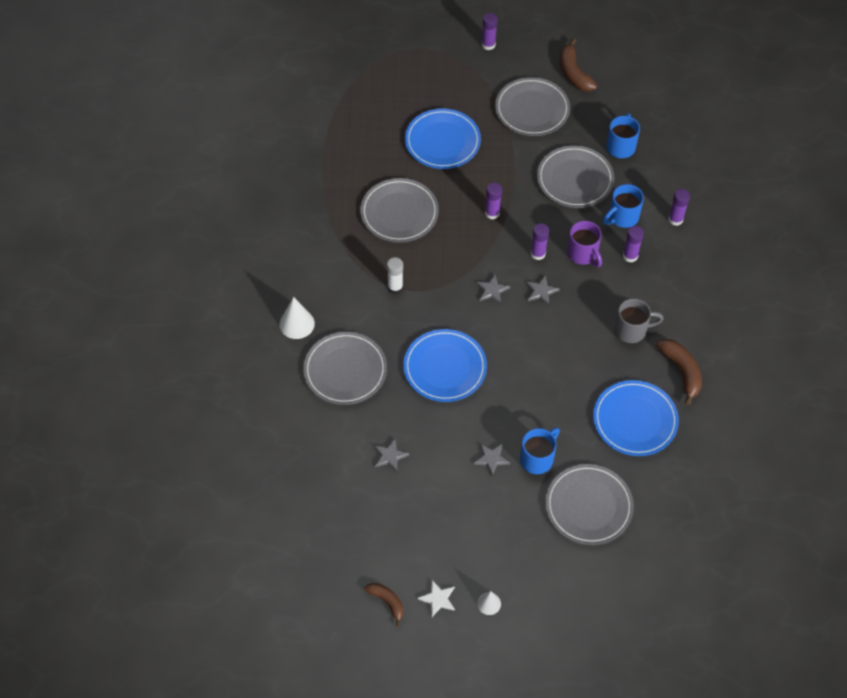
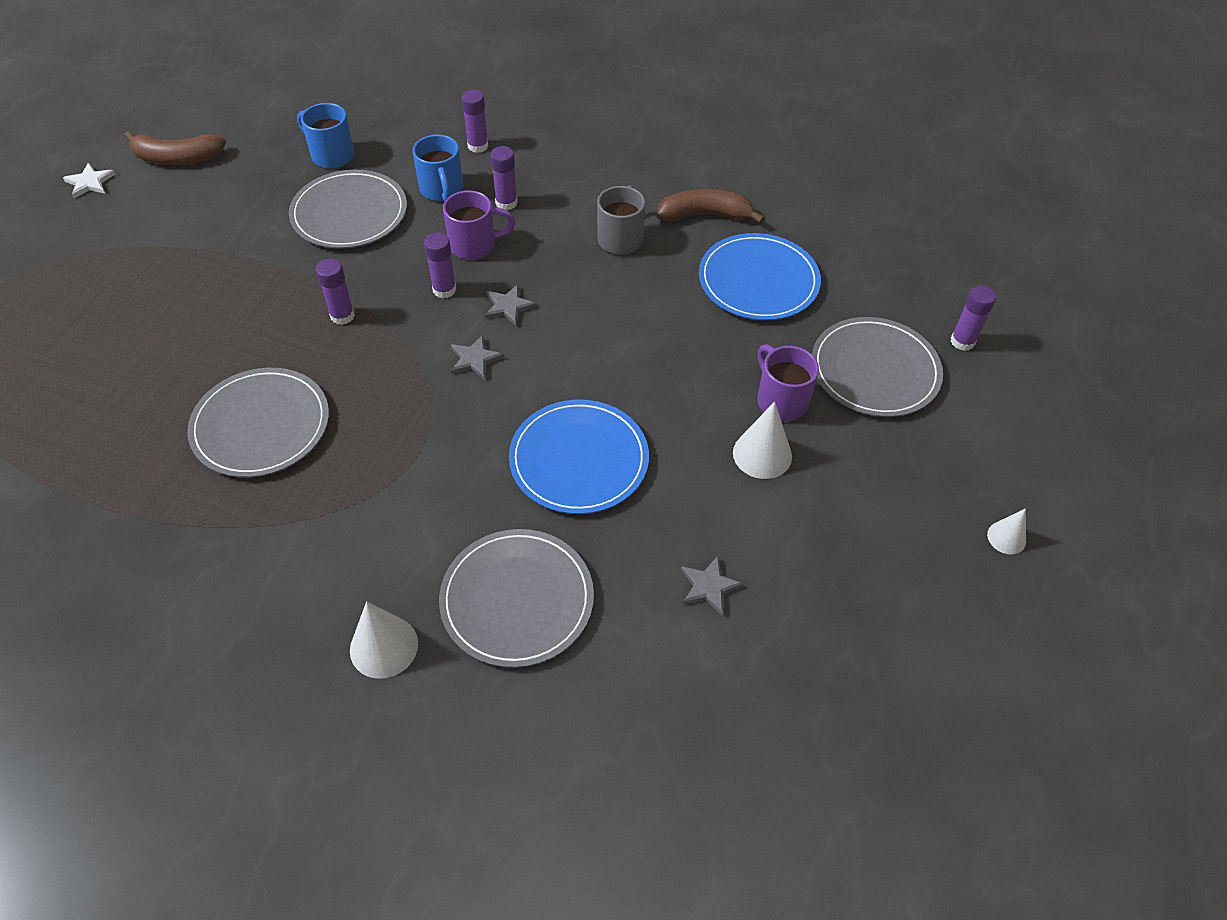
camera: 70 degrees left, 5 degrees down
(387, 602) = (979, 679): brown banana -> none
(395, 287) = (397, 476): white glue stick -> none
(438, 599) = (987, 603): white star -> white star (90, 182)
(442, 141) = (171, 330): blue plate -> none
(488, 45) = (47, 224): purple glue stick -> purple glue stick (962, 341)
(491, 459) = (762, 454): grey star -> white cone
(532, 109) = (200, 217): grey plate -> none
(537, 458) = (780, 400): blue mug -> purple mug

